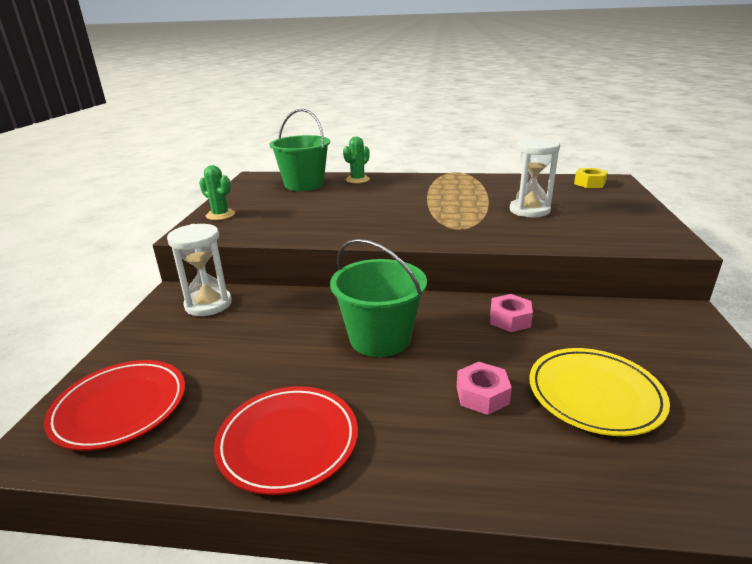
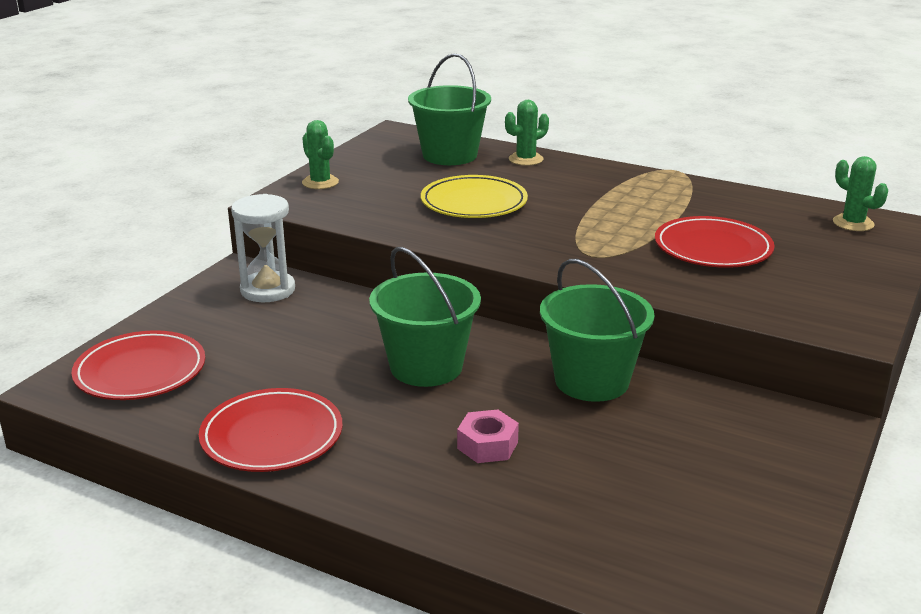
camera: 20 degrees right, 0 degrees up
(510, 319) = (592, 381): pink nut -> green bucket
(529, 210) = (712, 248): white hourglass -> red plate
(589, 183) = (853, 223): yellow nut -> green cactus
(594, 394) = (609, 474): yellow plate -> yellow plate (474, 203)

